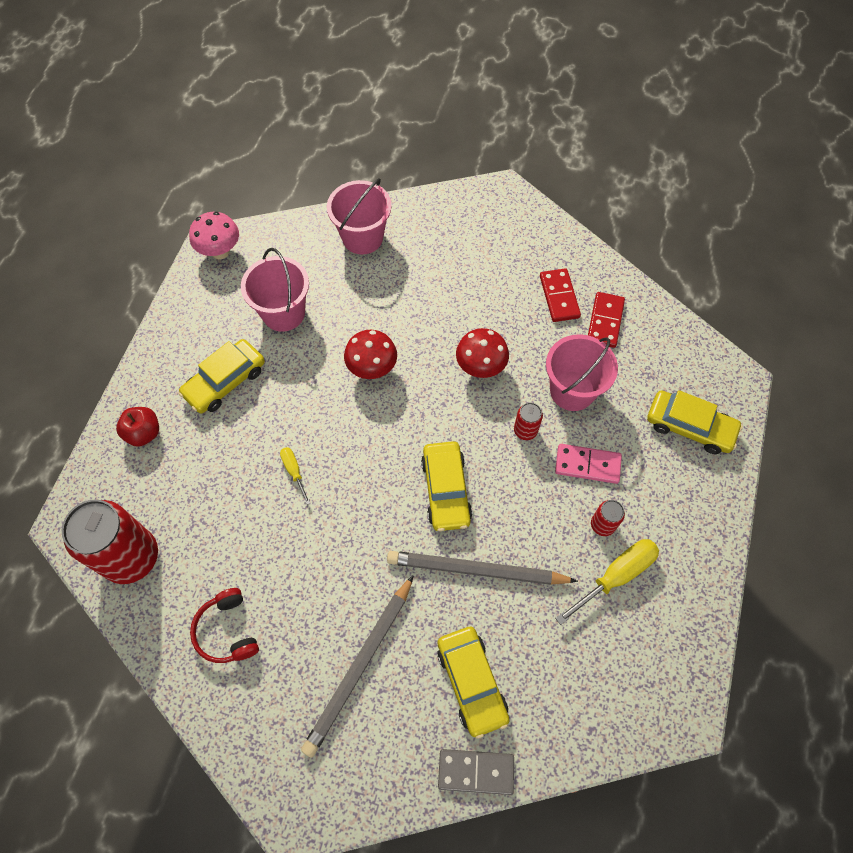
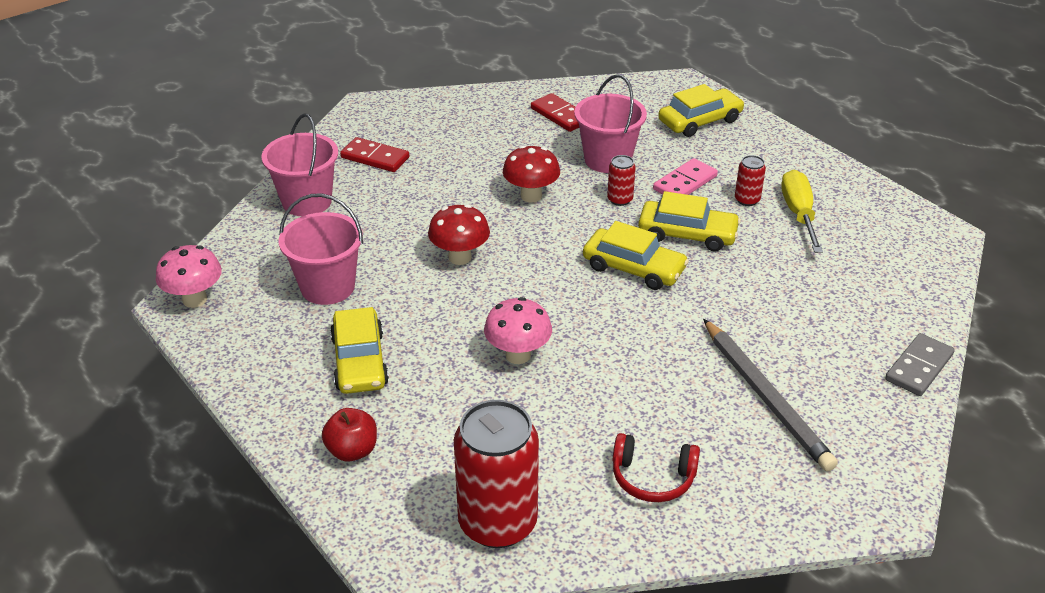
camera: 55 degrees left, 25 degrees down
(294, 471) = (518, 355): yellow screwdriver -> pink mushroom
(471, 682) = (833, 334): yellow car -> yellow car (687, 234)
(477, 570) = (729, 284): grey pencil -> none
(559, 297) = (509, 126): red domino -> red domino (375, 158)

